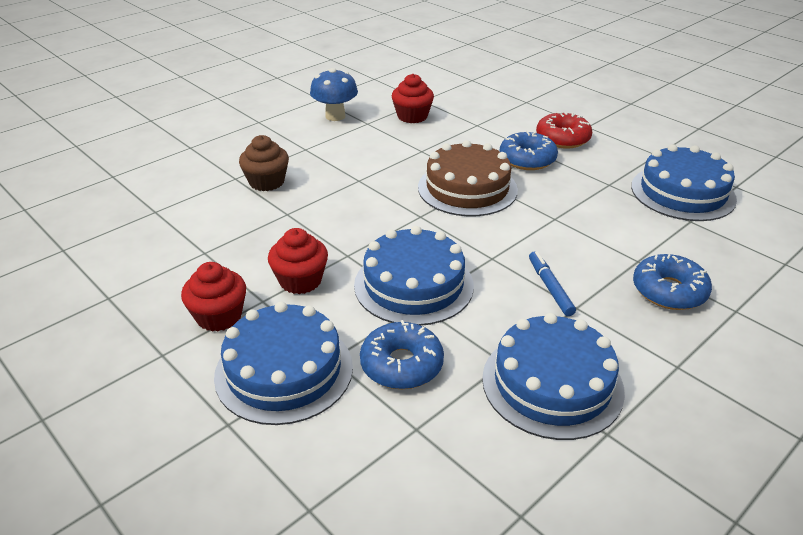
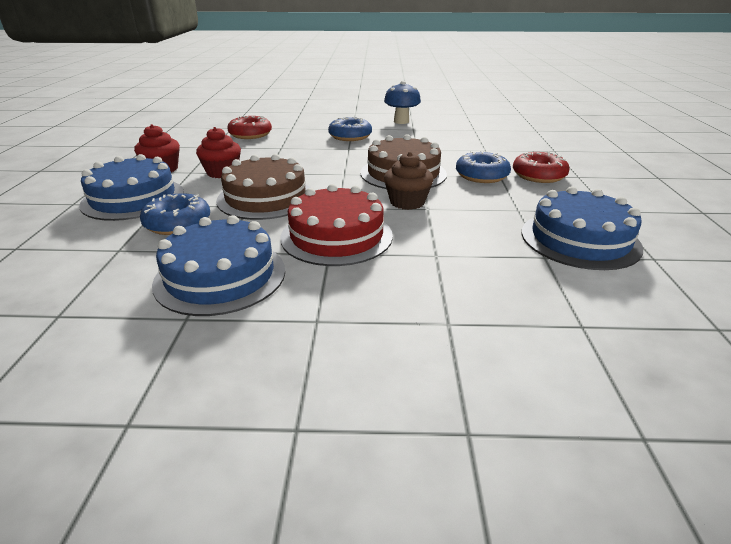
camera: 45 degrees right, 5 degrees down
(207, 211) = (250, 134): none -> red donut
(267, 182) = (301, 134): brown cupcake -> brown cupcake (407, 202)
(412, 116) = (449, 134): red cupcake -> none
(413, 285) = (266, 198): blue cake -> brown cake
(550, 287) = (336, 236): blue marker -> red cake
(669, 291) = (418, 281): blue donut -> blue donut (350, 136)

